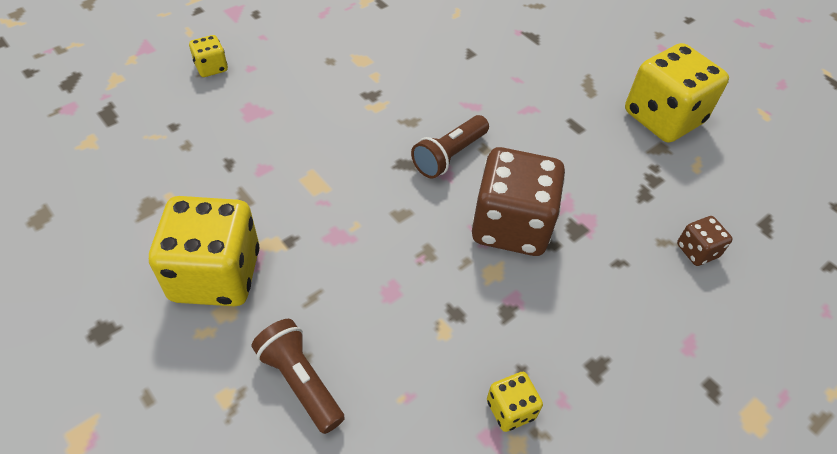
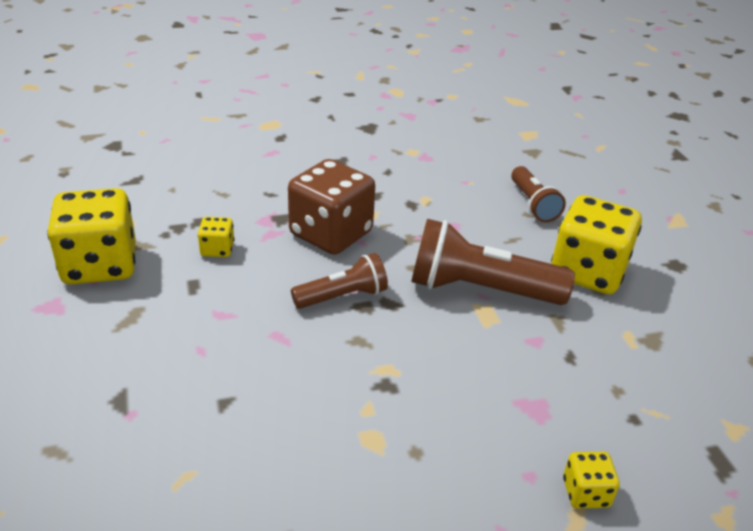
camera: 155 degrees left, 15 degrees down
(328, 207) = (480, 289): none -> brown flashlight
(510, 409) = (407, 161): yellow dice -> yellow dice (217, 249)
(697, 251) = (206, 183): brown dice -> none

